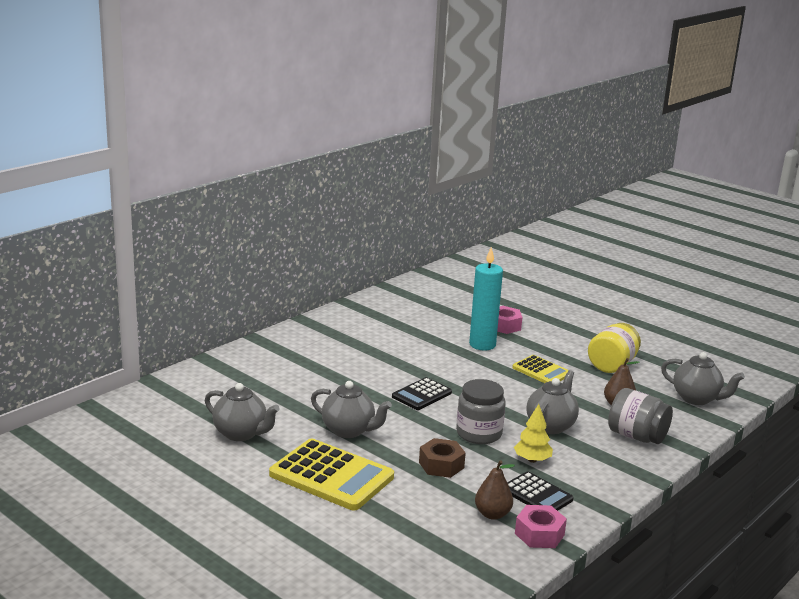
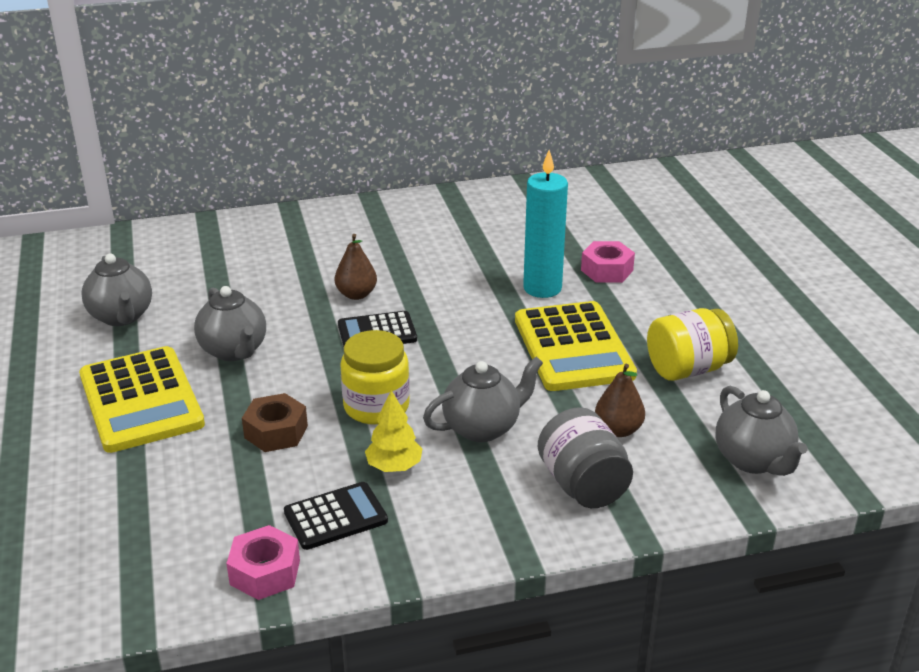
camera: 35 degrees right, 10 degrees up
(479, 433) = (376, 406): grey jar -> yellow jar
(492, 514) = (246, 521): brown pear -> brown pear (356, 294)
(537, 494) = (335, 516): black calculator -> black calculator turned 105 degrees counterclockwise
(541, 371) = (573, 347): yellow calculator -> yellow calculator, size x1.76

